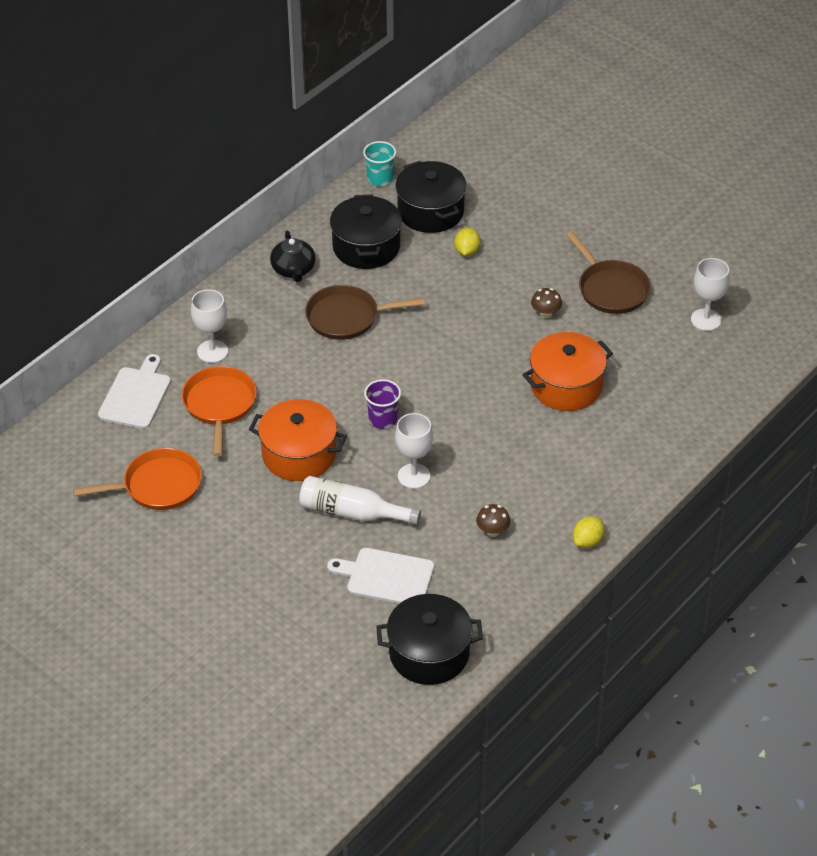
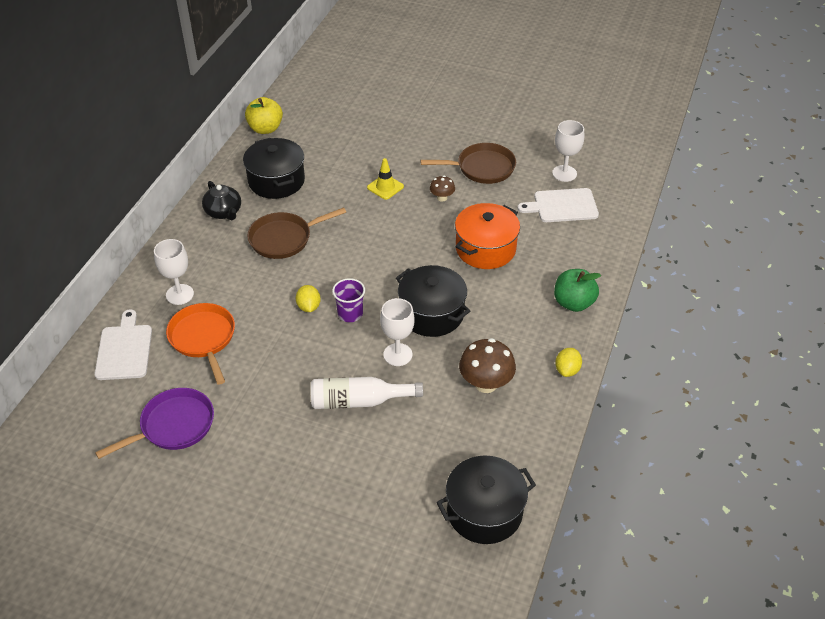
camera: 20 degrees left, 0 degrees up
(157, 486) = (173, 426): orange pan -> purple pan
(299, 455) = (291, 363): orange pot -> none
(380, 179) = (265, 128): turquoise cup -> yellow apple
(386, 577) = (414, 451): white cutting board -> white cutting board (562, 206)
(430, 211) = (316, 143): black pot -> black pot (432, 313)
(467, 251) = (358, 166): yellow lemon -> yellow lemon (308, 307)
(486, 285) = (385, 187): none -> yellow traffic cone
(492, 531) = (485, 384): brown mushroom -> brown mushroom, size x1.84
(610, 289) = (482, 168): brown pan -> brown pan turned 45 degrees counterclockwise
(634, 472) = (573, 303): none -> green apple

